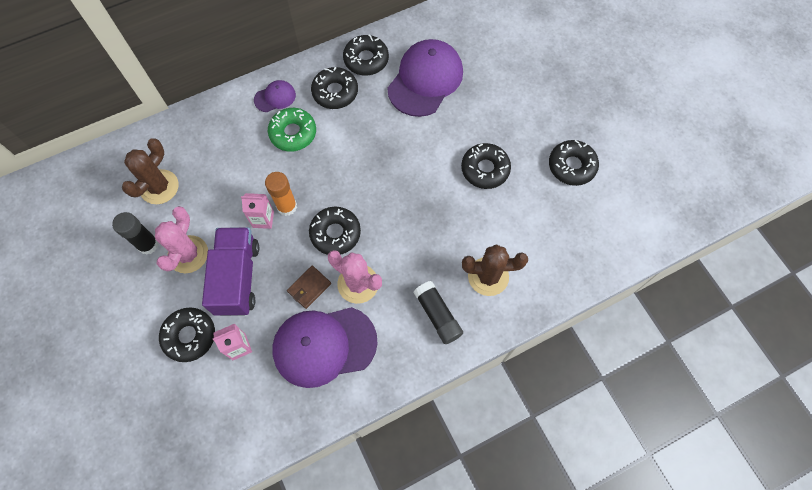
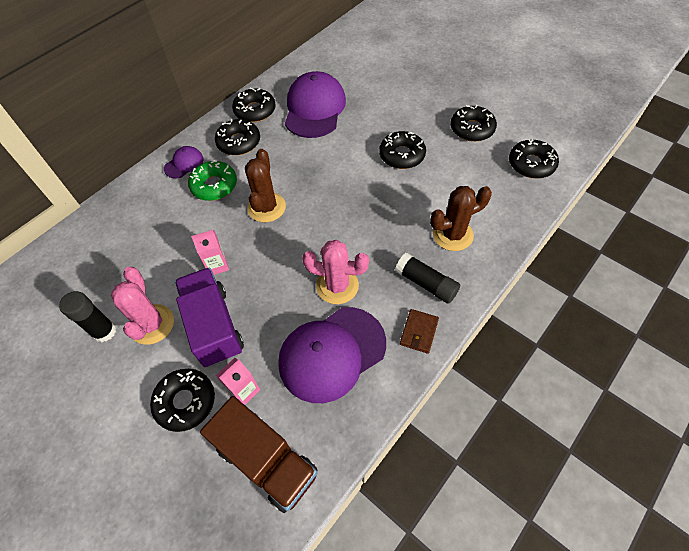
camera: 20 degrees left, 10 degrees down
(159, 187) = (97, 275): brown cactus -> brown cactus (266, 207)
(233, 413) = (267, 460): none -> brown truck
(287, 206) = (236, 246): orange glue stick -> none
(309, 288) = (291, 307): brown wallet -> brown wallet (419, 332)
(335, 233) = (294, 251): black donut -> black donut (531, 164)

